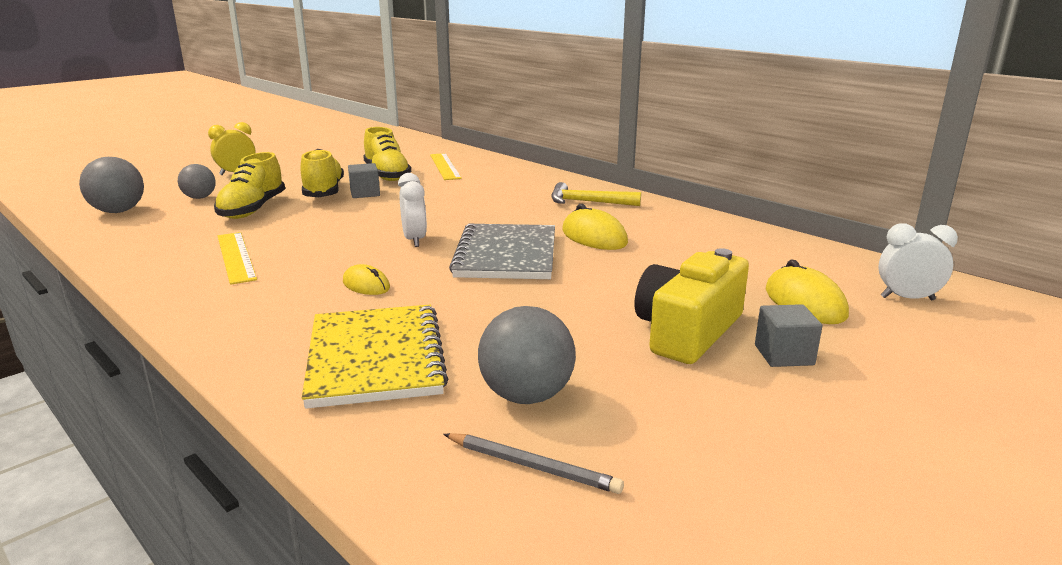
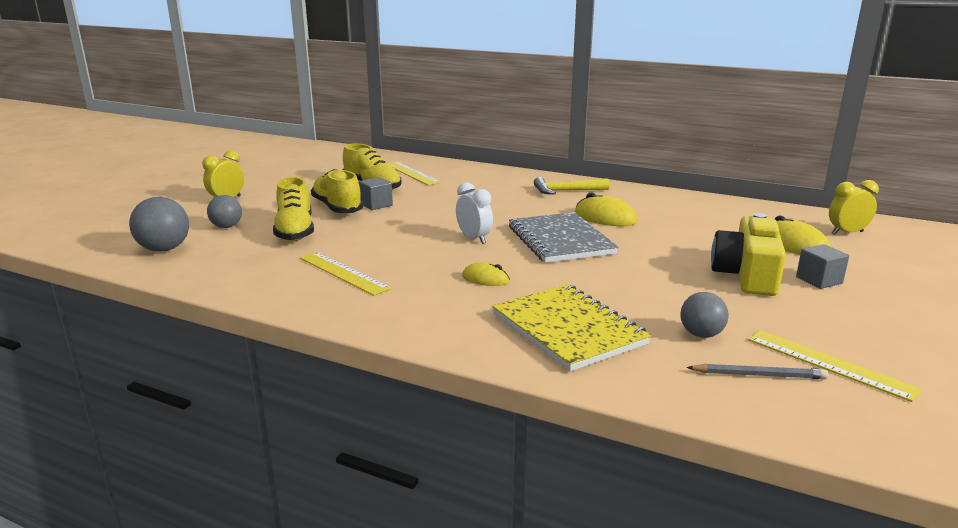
camera: 20 degrees left, 0 degrees up
(526, 396) = (701, 334): grey ball -> grey ball, size x0.66
(654, 473) = (829, 363): none -> yellow ruler
(907, 298) = (847, 233): white clock -> yellow clock

